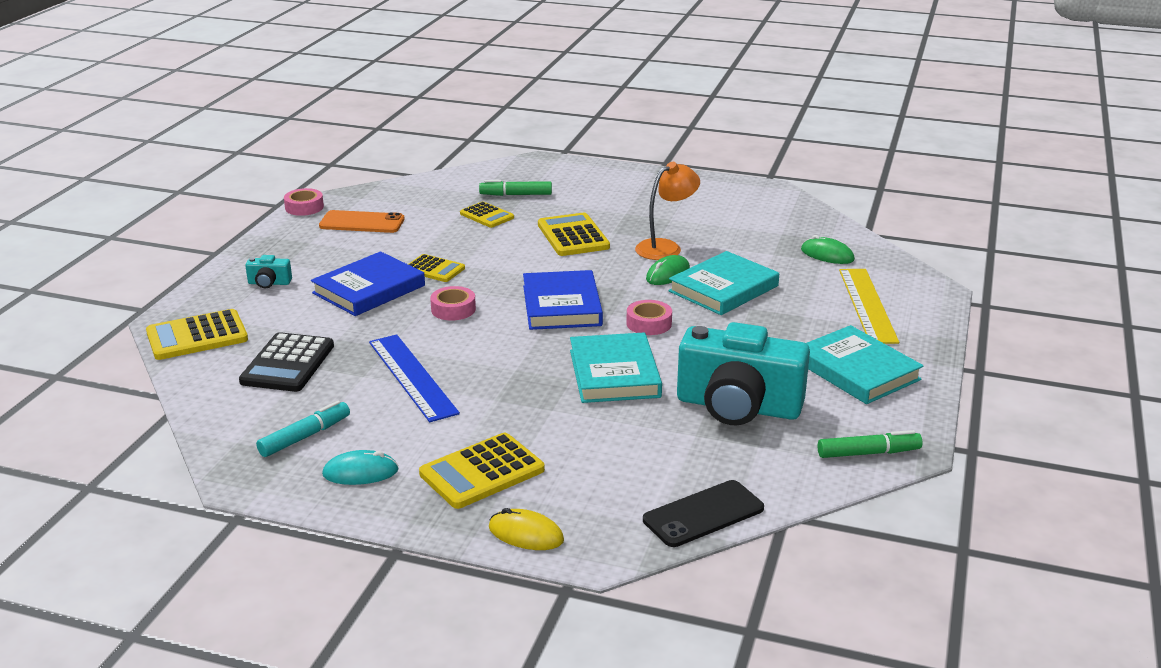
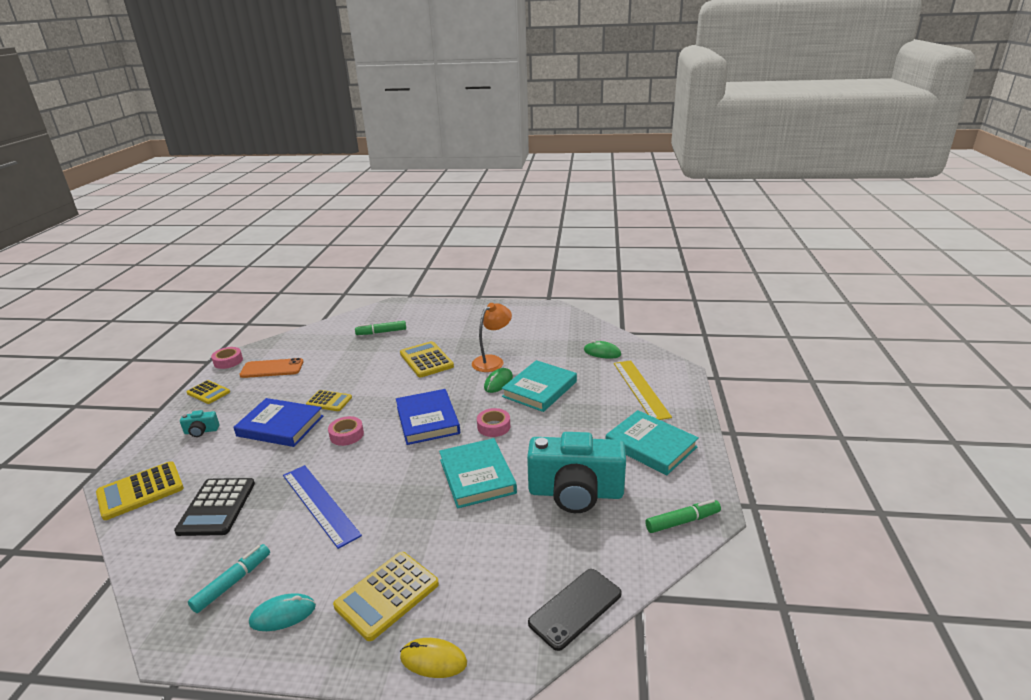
camera: 10 degrees left, 0 degrees up
(369, 289) = (280, 426): blue book -> blue book turned 75 degrees clockwise
(487, 216) = (363, 351): yellow calculator -> yellow calculator (208, 392)

